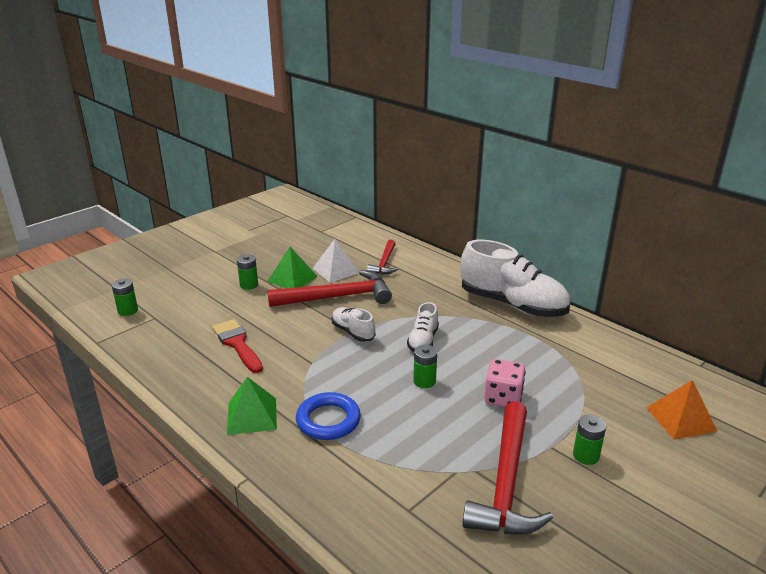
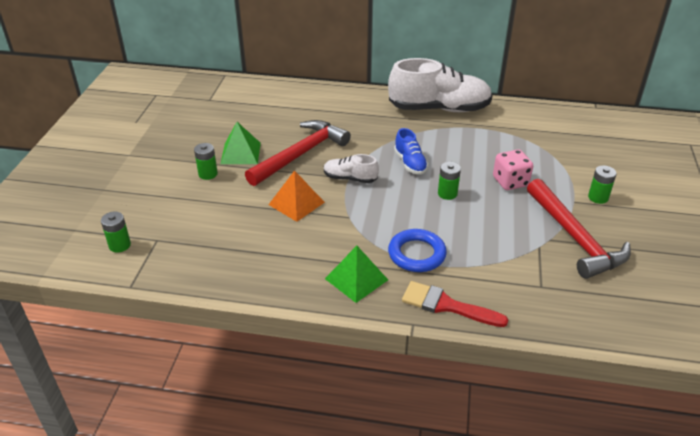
camera: 35 degrees left, 10 degrees up
(237, 344) = (268, 229): red brush -> red brush (447, 305)
(336, 270) = (269, 131): white pyramid -> none
(384, 263) = (303, 110): red hammer -> none
(423, 340) = (410, 163): white shoe -> blue shoe
(681, 419) = (621, 148): orange pyramid -> orange pyramid (296, 203)

